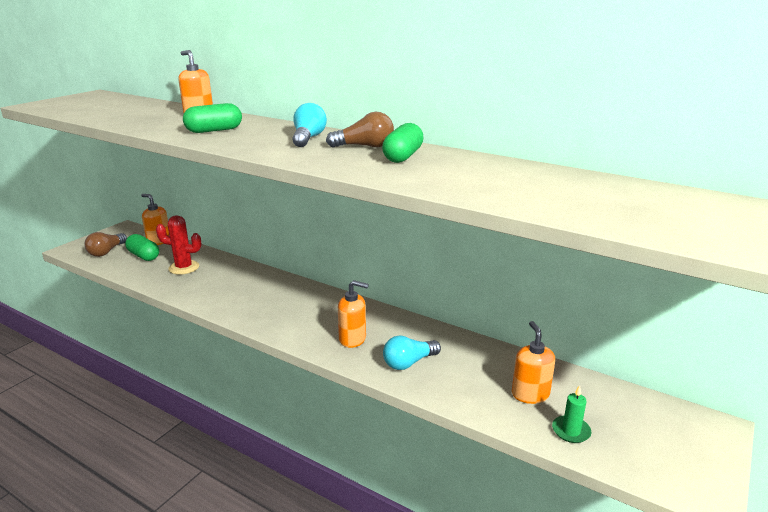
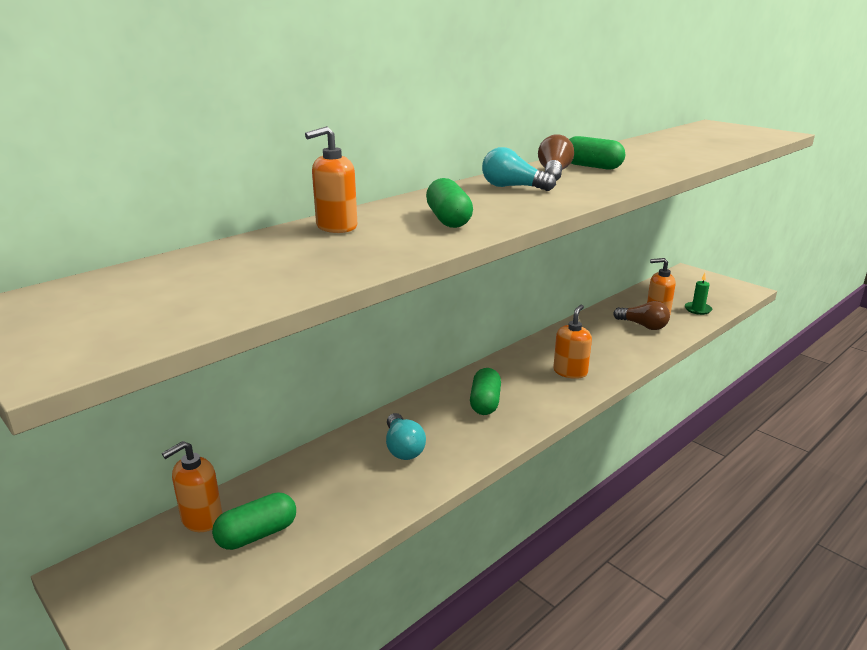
camera: 75 degrees left, 0 degrees up
(106, 252) = (198, 590): brown light bulb -> brown light bulb (643, 326)
(184, 268) = (336, 486): red cactus -> none
(288, 303) = (485, 402): none -> green capsule
(409, 363) = (613, 351): turquoise light bulb -> turquoise light bulb (403, 448)

